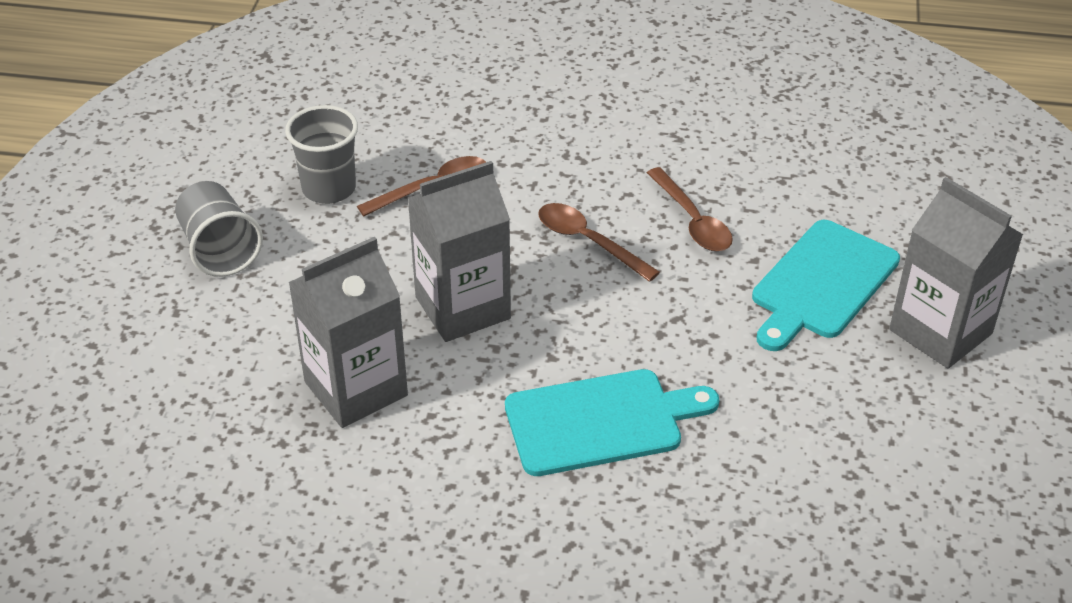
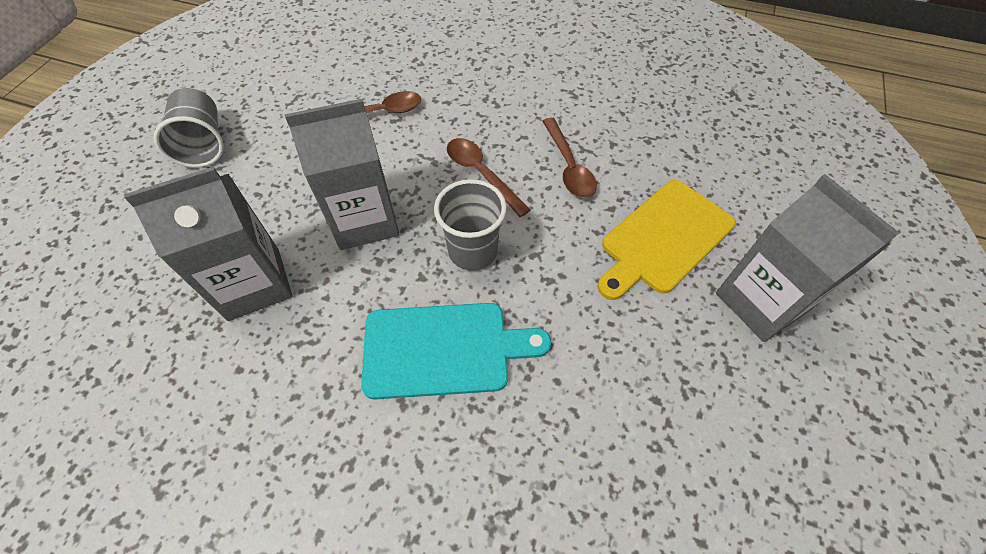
camera: 10 degrees right, 15 degrees up
(329, 189) = (302, 105): grey cup -> grey cup (473, 251)
(821, 283) = (663, 238): turquoise cutting board -> yellow cutting board

